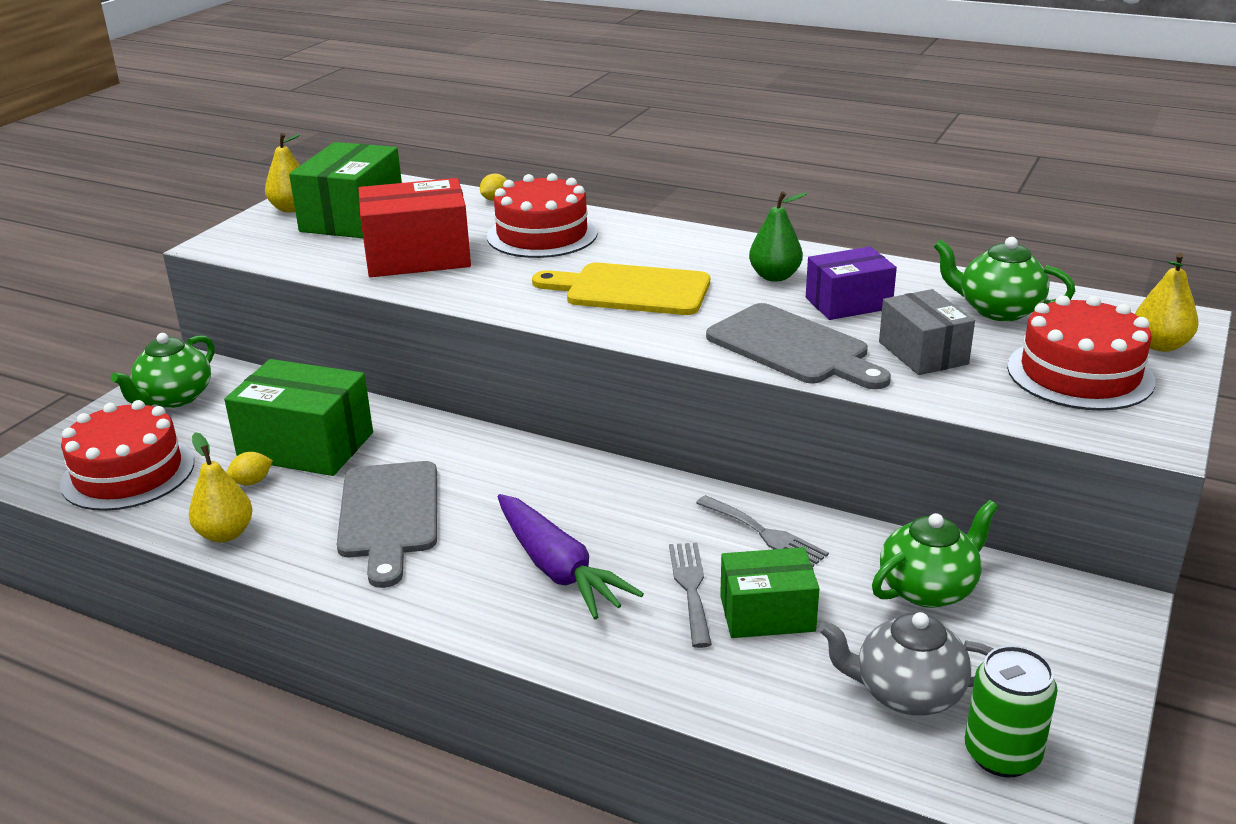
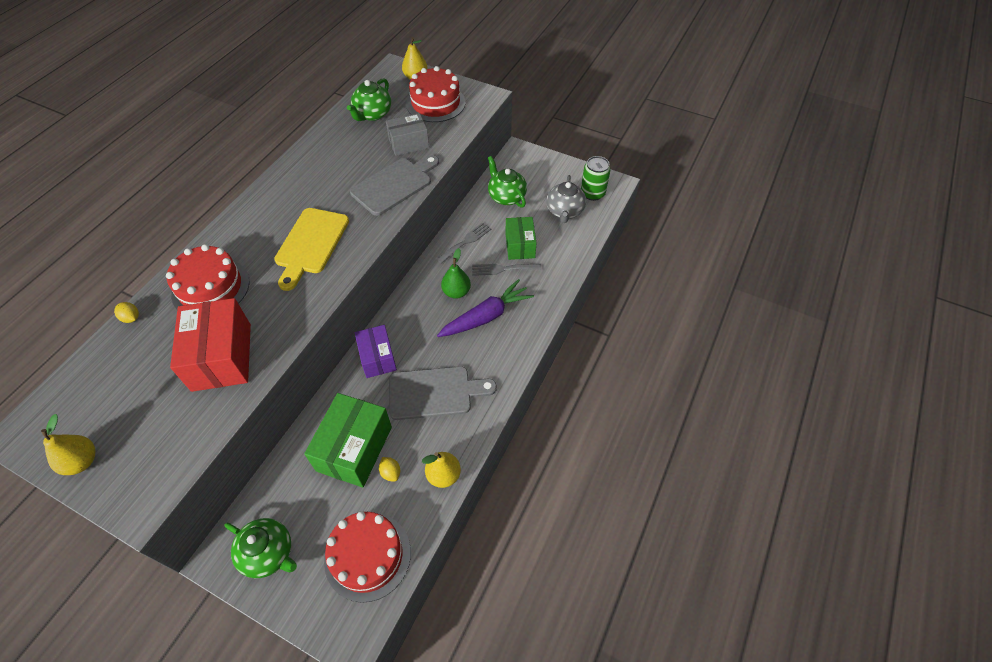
camera: 90 degrees left, 25 degrees up
(352, 217) = (125, 410): green box -> none
(775, 276) = (312, 184): green pear -> green pear (456, 292)
(848, 303) = (352, 161): purple box -> purple box (377, 358)

